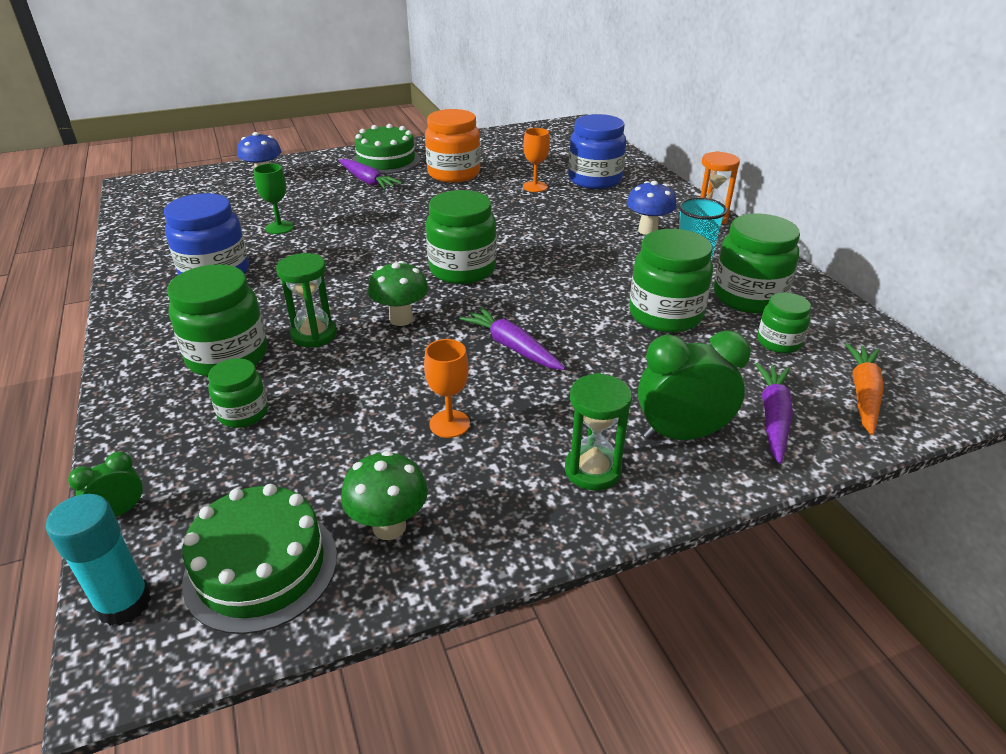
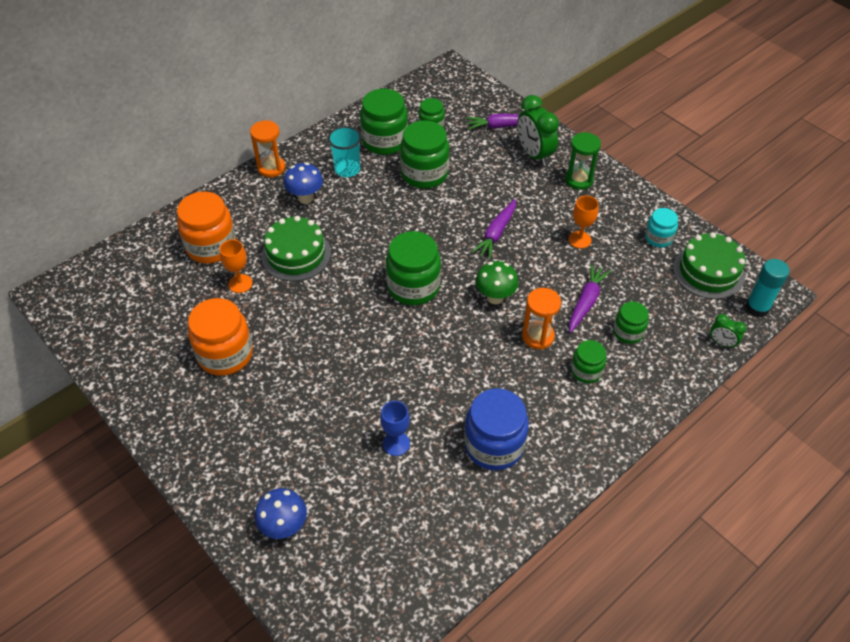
camera: 110 degrees left, 15 degrees up
(228, 356) = (586, 371): green jar -> green jar, size x0.56
(279, 227) = (396, 443): green goblet -> blue goblet
(314, 335) = (538, 336): green hourglass -> orange hourglass
(367, 181) = (266, 420): purple carrot -> purple carrot (586, 302)
(386, 160) = (204, 428): green cake -> green cake (296, 254)
(389, 527) = (658, 238): green mushroom -> turquoise jar
(595, 180) = (211, 246): blue jar -> orange jar
(863, 394) = (465, 98): orange carrot -> none

